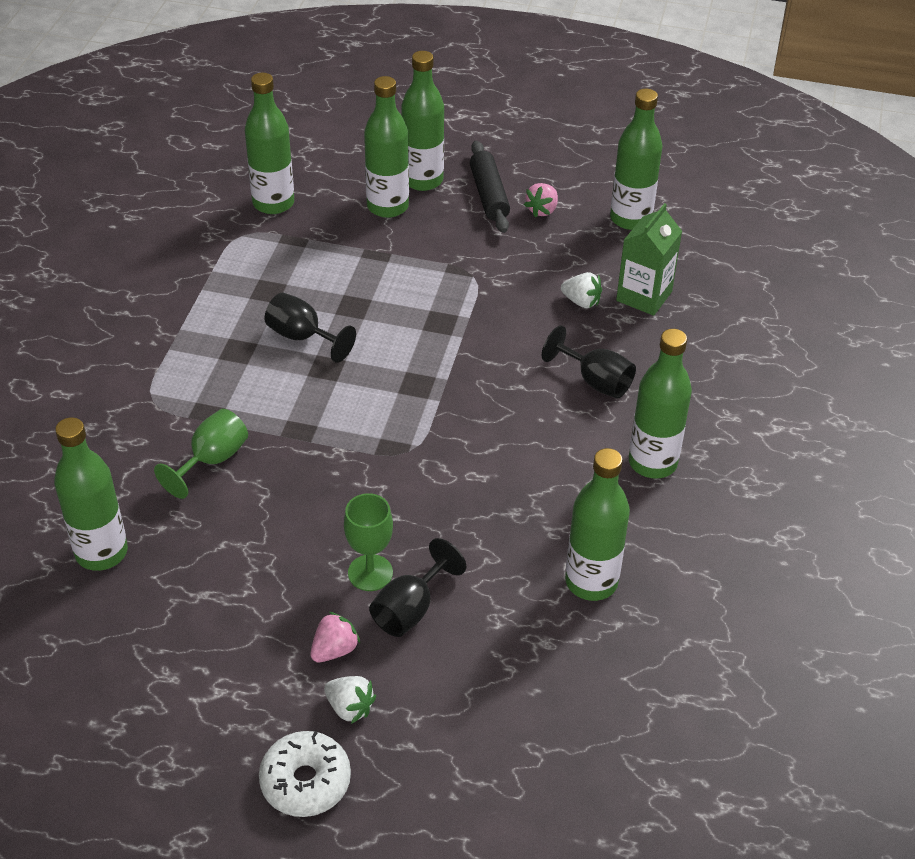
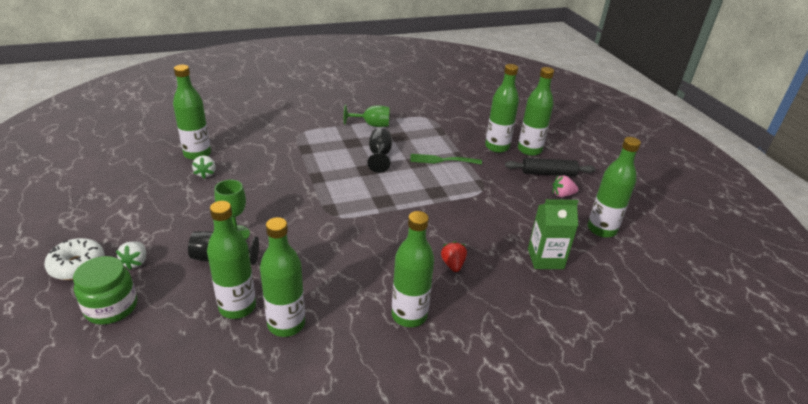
camera: 55 degrees right, 10 degrees down
(212, 460) = (276, 161): green goblet -> green goblet (372, 125)
(273, 203) = (457, 117): green bottle -> green bottle (237, 307)
(334, 650) = (174, 242): pink strawberry -> none
(371, 277) = (442, 160): none -> green fork
(433, 758) = (111, 307): none -> green jar
(489, 195) = (548, 173): black rolling pin -> black rolling pin turned 45 degrees clockwise
(581, 301) = (510, 235): white strawberry -> white strawberry (206, 173)
(595, 381) = (453, 264): black goblet -> red strawberry

